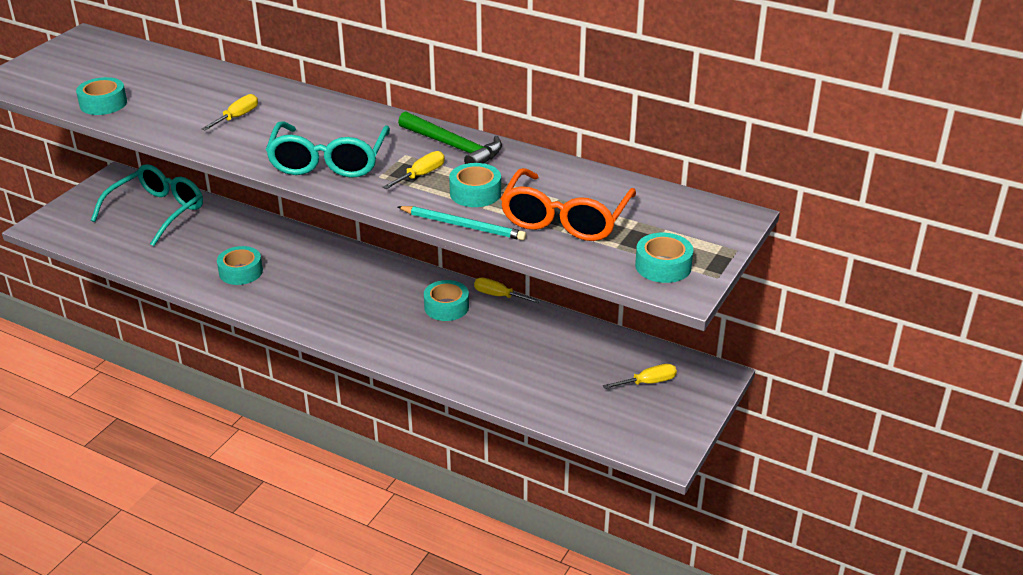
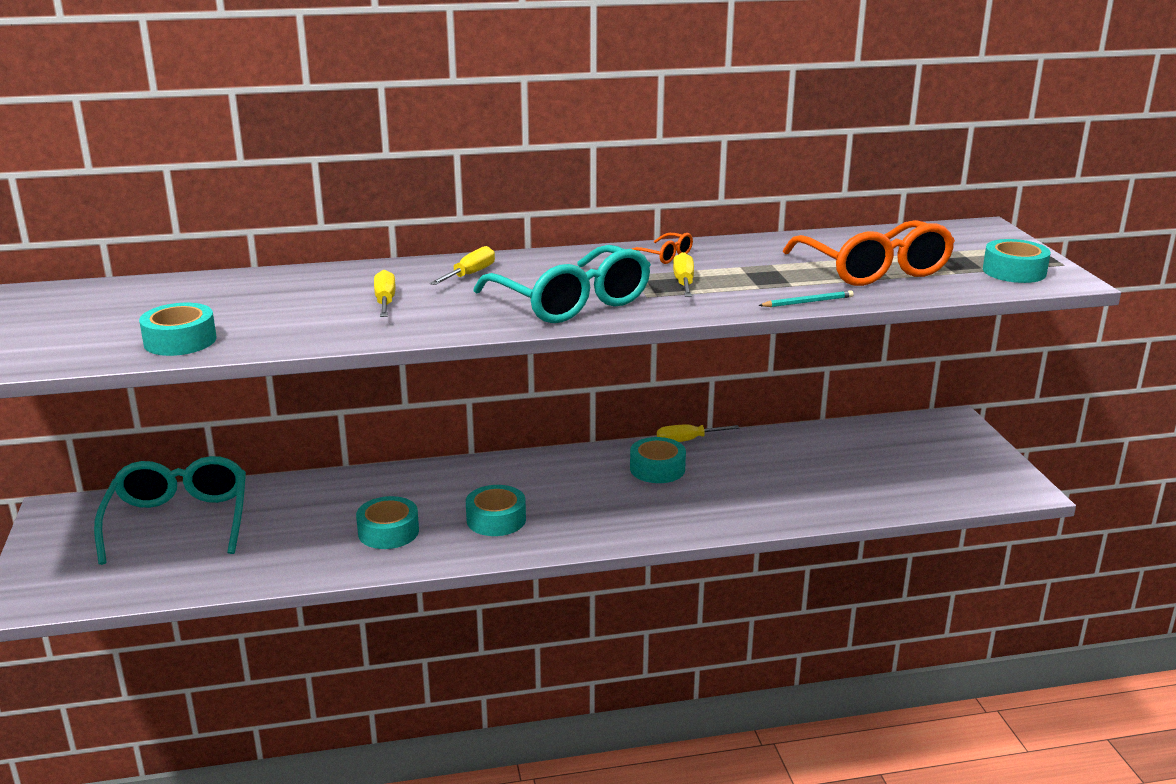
camera: 40 degrees left, 10 degrees down
(454, 147) = (664, 256): green hammer -> orange glasses
(463, 226) = (807, 302): turquoise pencil -> turquoise pencil, size x0.61
(475, 193) = (761, 278): turquoise tape -> turquoise tape (496, 519)
(648, 382) = (918, 448): yellow screwdriver -> yellow screwdriver (470, 274)

